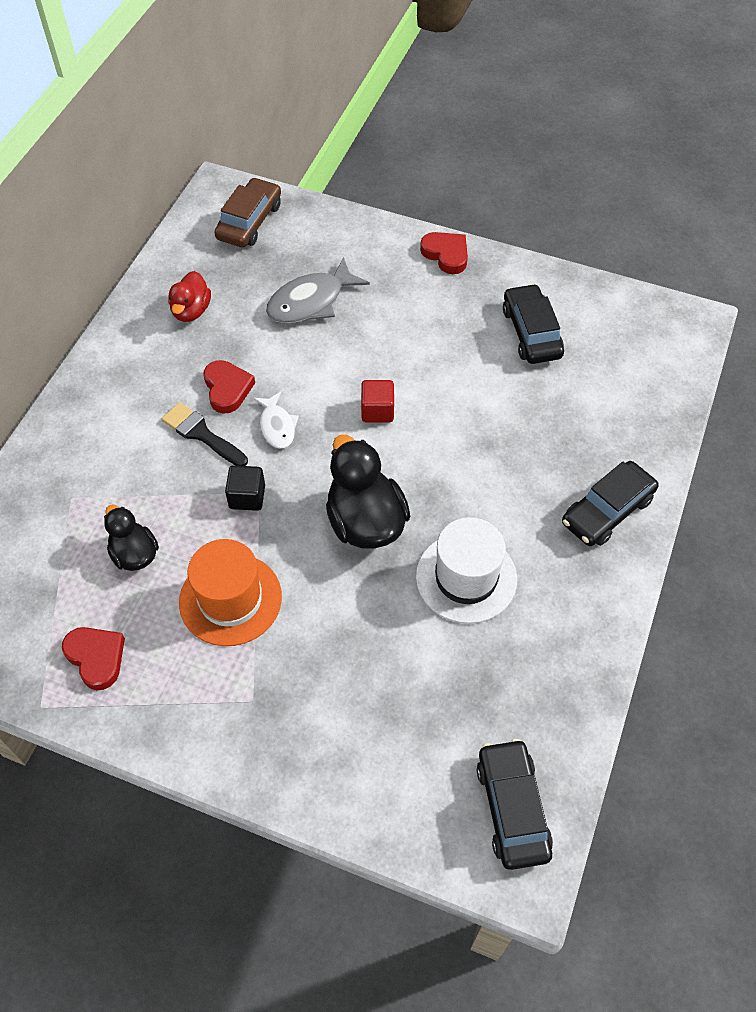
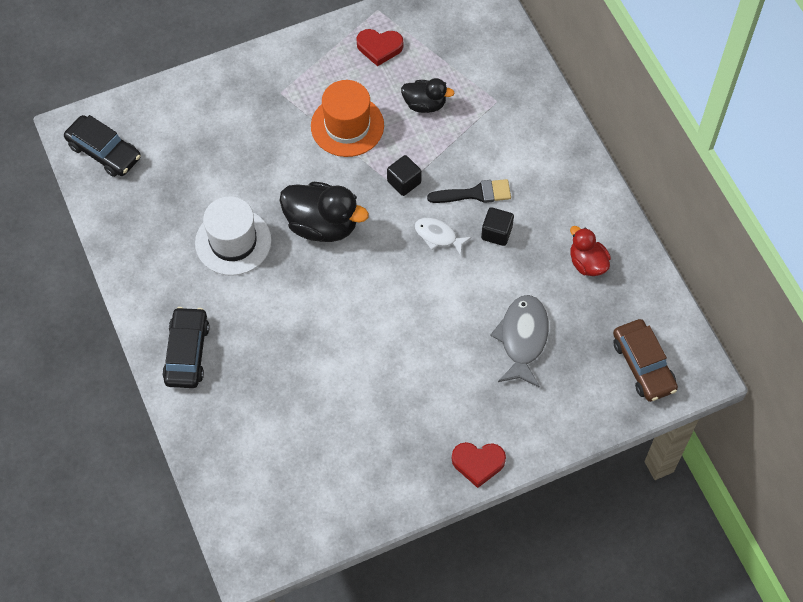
camera: 135 degrees right, 5 degrees up
(227, 389) = (496, 233): red heart -> black cube
(377, 411) = (390, 298): red cube -> none
(531, 332) = (352, 447): black car -> none

